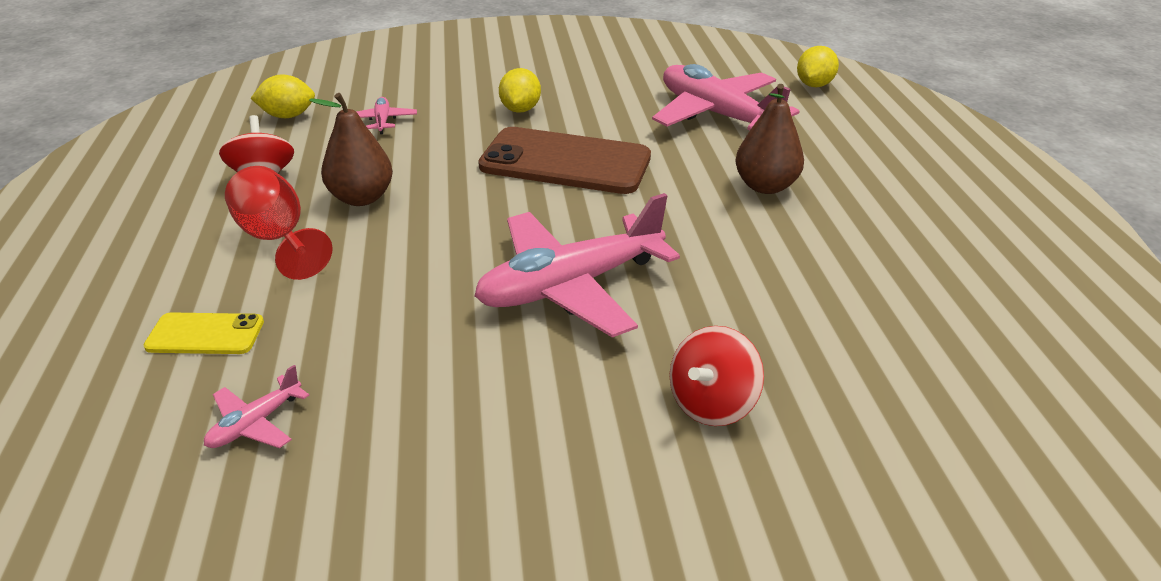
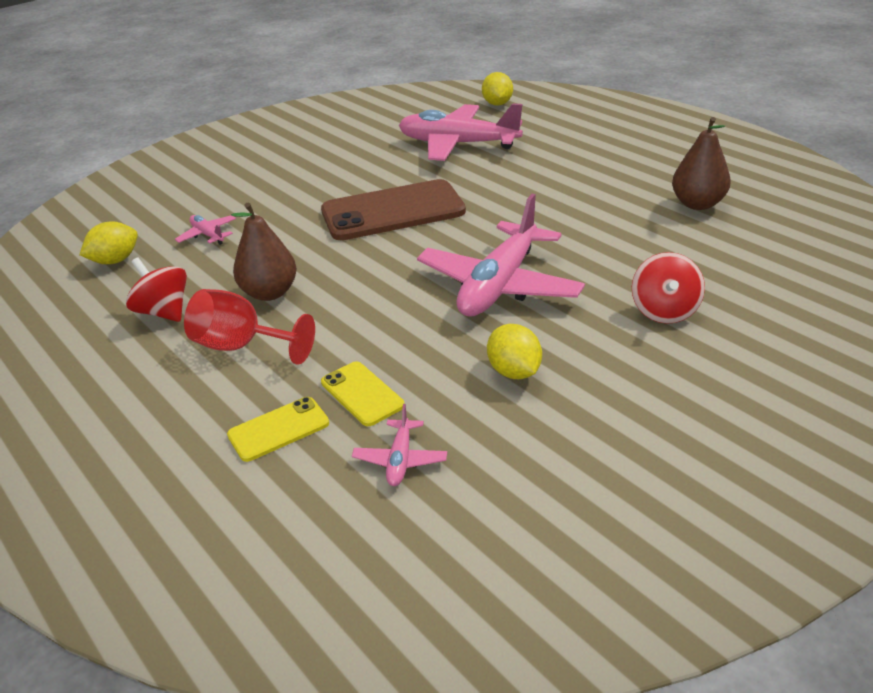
camera: 30 degrees left, 0 degrees up
(309, 337) = (362, 394): none -> yellow phone
(520, 110) = (310, 188): yellow lemon -> yellow lemon (514, 372)
(765, 186) = (544, 178): brown pear -> brown pear (697, 204)

